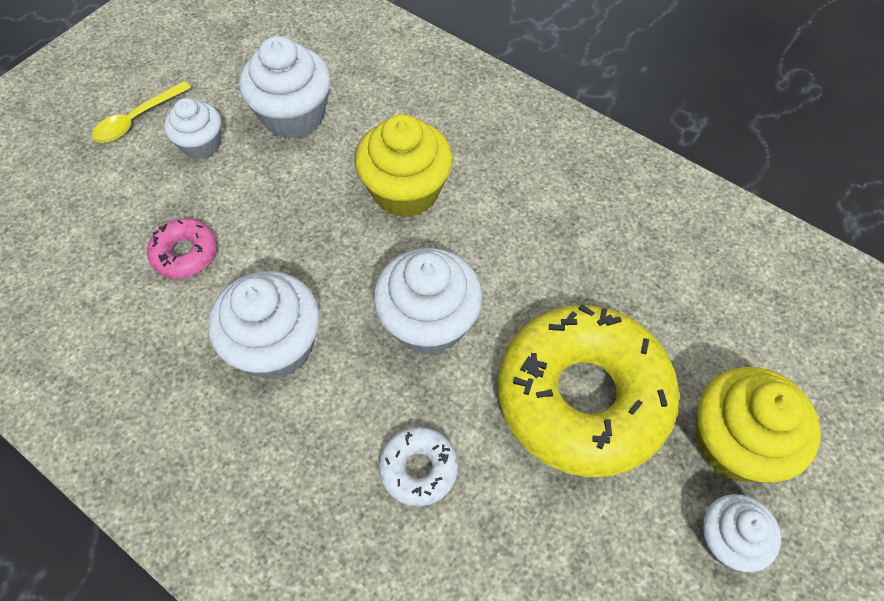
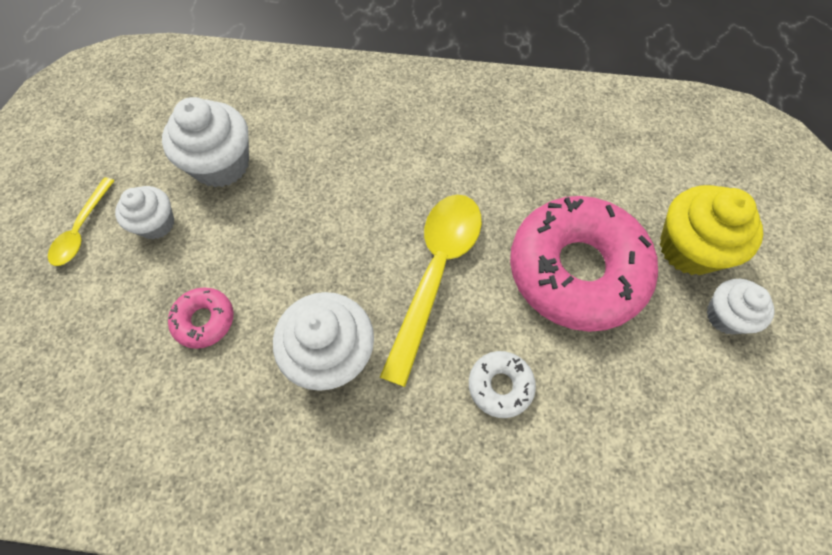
camera: 30 degrees left, 5 degrees up
(406, 191) = (352, 183): yellow cupcake -> none
(428, 323) = (436, 274): white cupcake -> yellow spoon
(582, 397) = (576, 270): yellow donut -> pink donut

